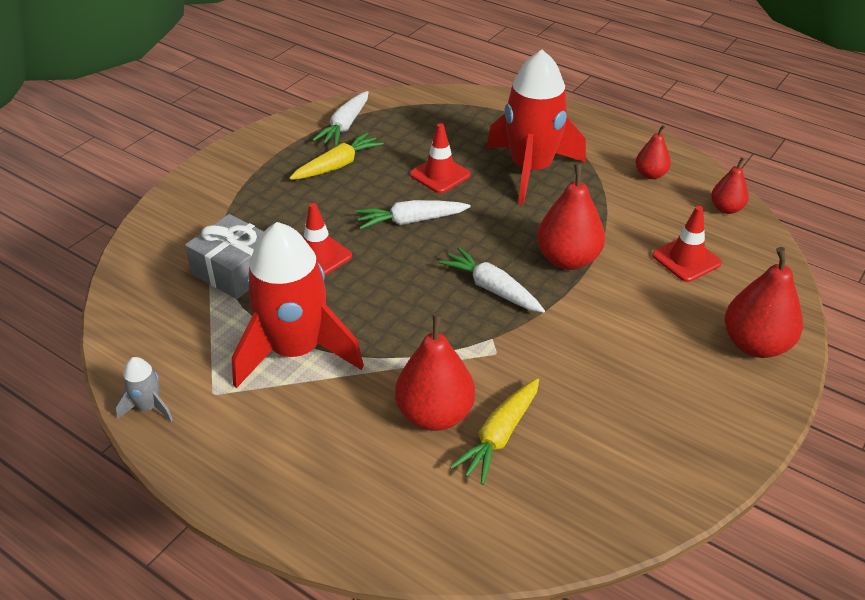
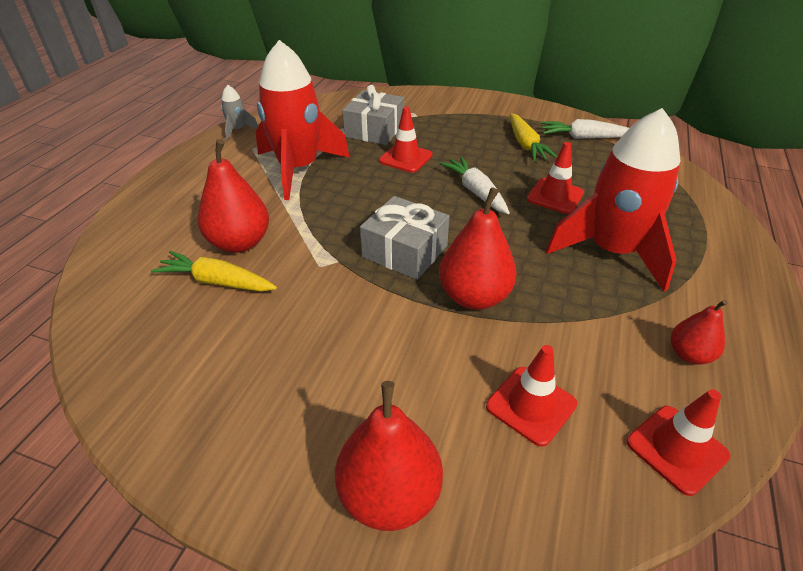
camera: 75 degrees right, 0 degrees up
(337, 166) = (525, 144): yellow carrot -> yellow carrot turned 45 degrees clockwise
(492, 289) = (405, 251): white carrot -> grey gift
(726, 209) = (676, 449): red pear -> red traffic cone

